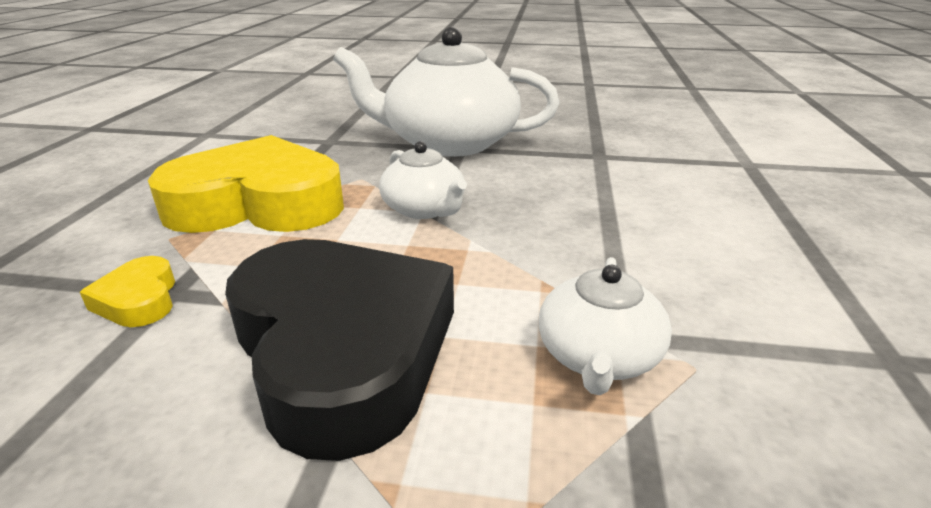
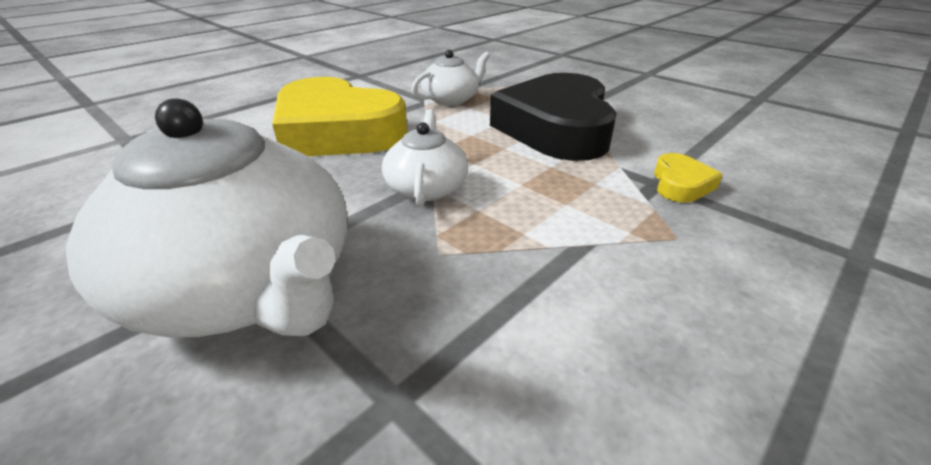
camera: 145 degrees left, 5 degrees up
(258, 203) = (579, 255): yellow heart -> yellow heart (337, 131)

